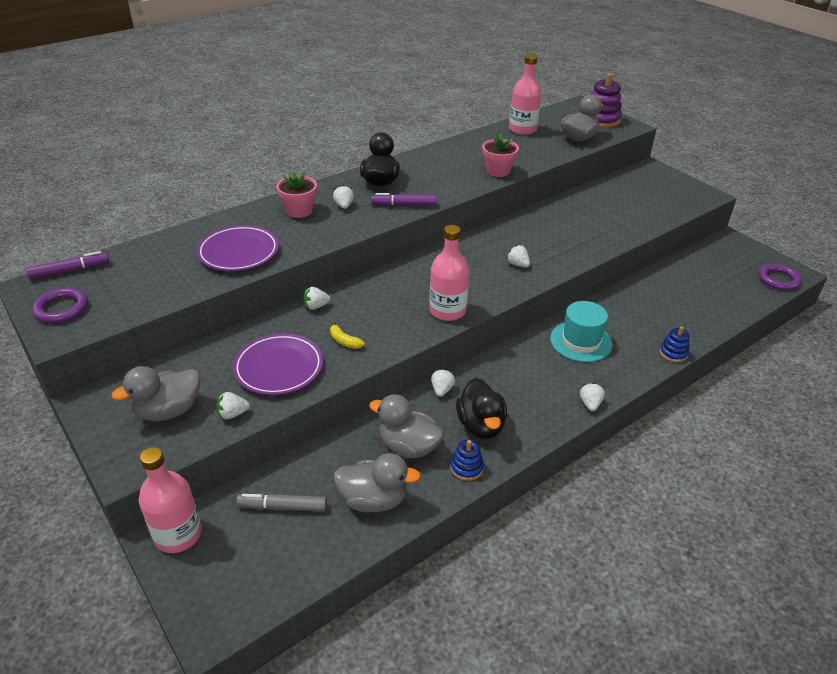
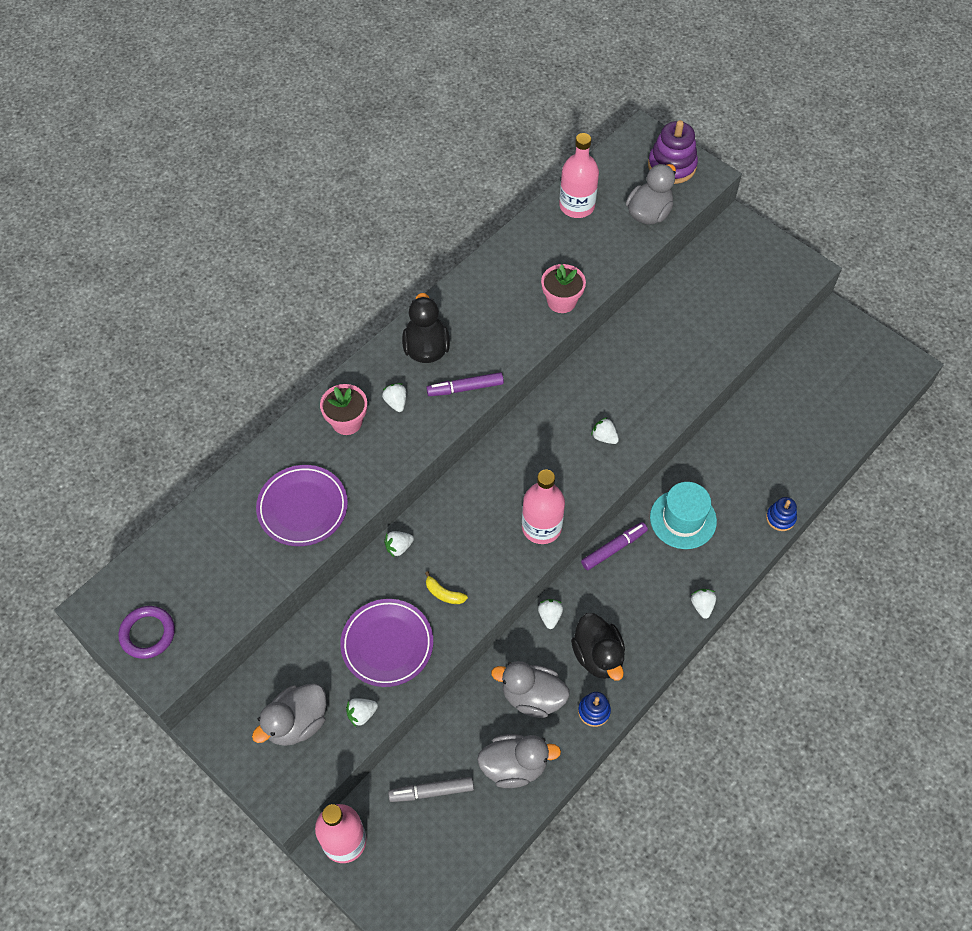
camera: 10 degrees left, 20 degrees up
(70, 271) = (128, 574): purple marker -> purple marker (614, 548)
(778, 279) = (890, 380): purple ring -> none

